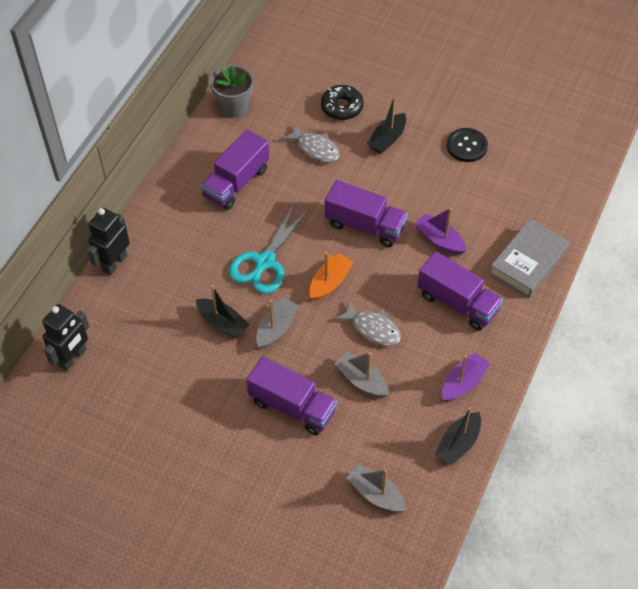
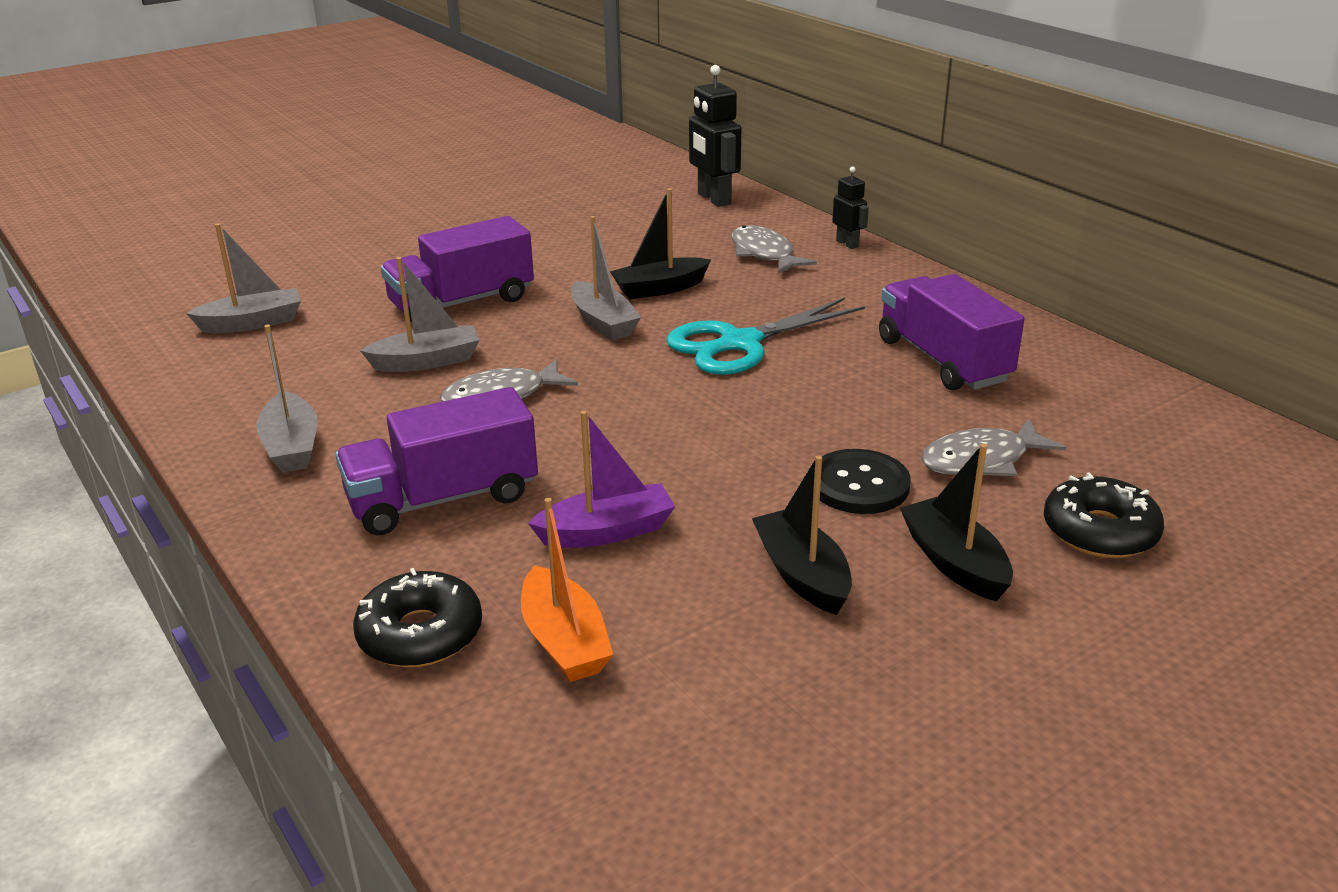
camera: 120 degrees right, 25 degrees down
(114, 263) = (847, 244): black robot -> black robot, size x0.55
(149, 295) = (764, 254): none -> grey fish
(234, 106) = (1159, 404): grey flower pot -> none
(264, 262) = (740, 343): turquoise scissors -> turquoise scissors turned 90 degrees counterclockwise
(330, 282) = (637, 386): orange boat -> orange boat (564, 641)
(365, 225) = (728, 456): purple truck -> none
(458, 443) = (210, 405): black boat -> black boat (802, 575)
(463, 383) = (291, 446): purple boat -> grey boat
(467, 146) = (850, 685): black button -> black button (859, 485)
(528, 262) = (420, 634): grey book -> black donut

